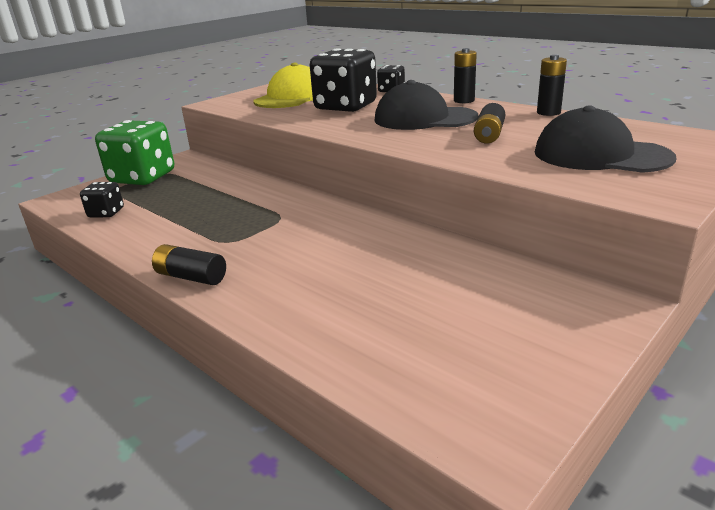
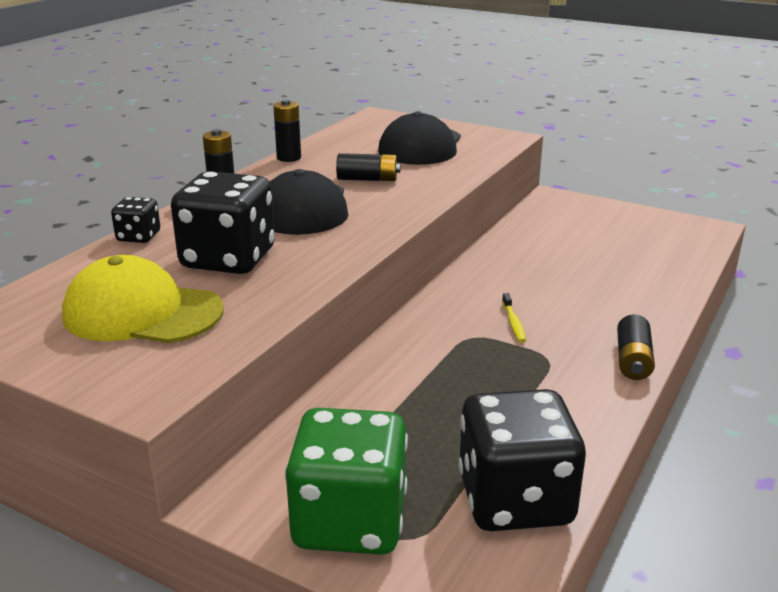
camera: 105 degrees left, 0 degrees up
(106, 213) = (515, 500): black dice -> black dice, size x2.06
(289, 234) = (513, 323): none -> yellow toothbrush

